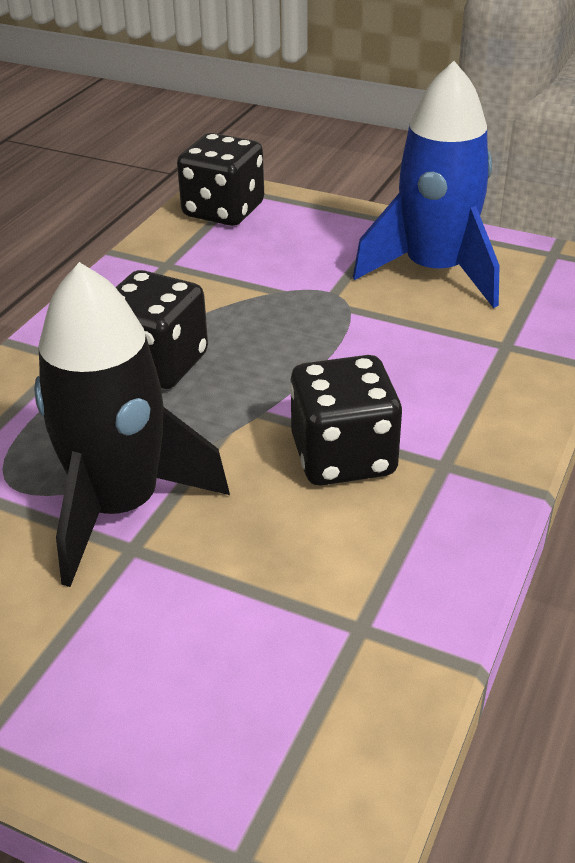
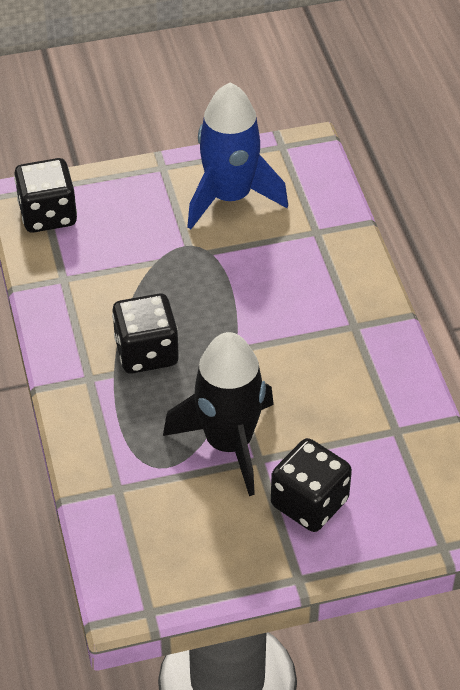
camera: 40 degrees left, 10 degrees up
(343, 456) = (304, 350): black dice -> black dice (309, 503)

